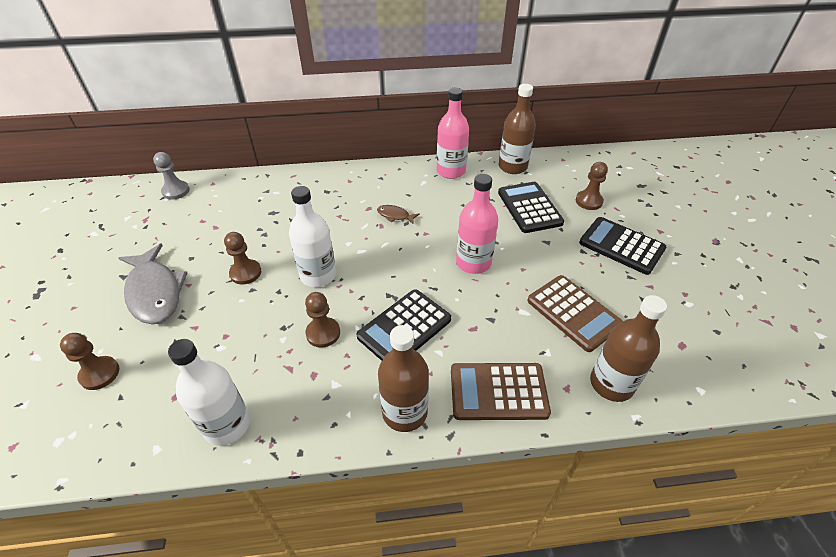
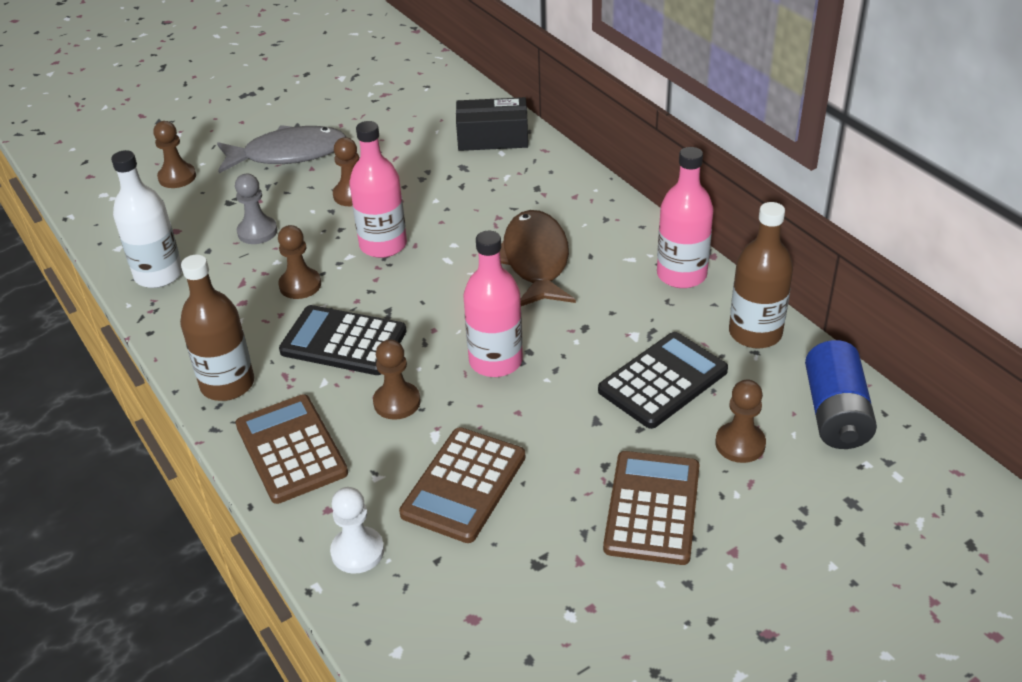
camera: 65 degrees right, 5 degrees down
(155, 292) = (288, 154): grey fish -> grey fish turned 135 degrees counterclockwise
(176, 191) = (444, 88): grey pawn -> grey pawn (257, 232)
(257, 190) = (492, 138): none -> black box
(318, 275) = (383, 245): white bottle -> pink bottle
(395, 215) = (535, 261): brown fish -> brown fish, size x2.26
(483, 320) = (397, 402): none -> brown pawn
(582, 167) = (836, 413): none -> blue battery
(611, 384) = (357, 551): brown bottle -> white pawn
(621, 246) = (652, 508): black calculator -> brown calculator

